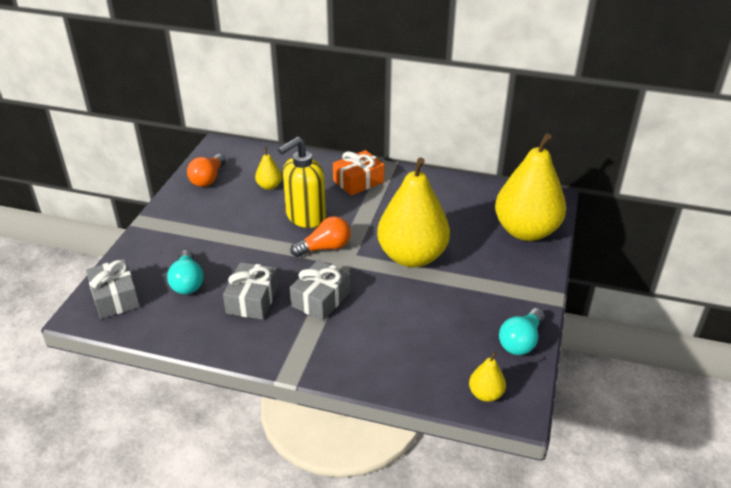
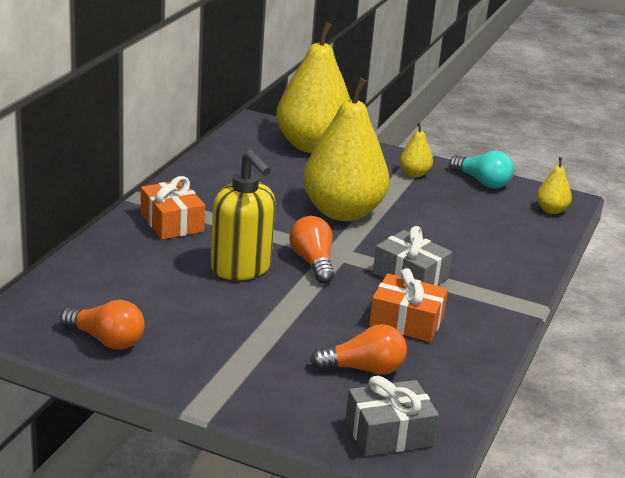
camera: 85 degrees left, 10 degrees down
(187, 282) = (363, 369): turquoise light bulb -> orange light bulb
(252, 300) = (406, 321): grey gift -> orange gift
(269, 186) = (153, 289): yellow pear -> yellow pear (414, 174)

